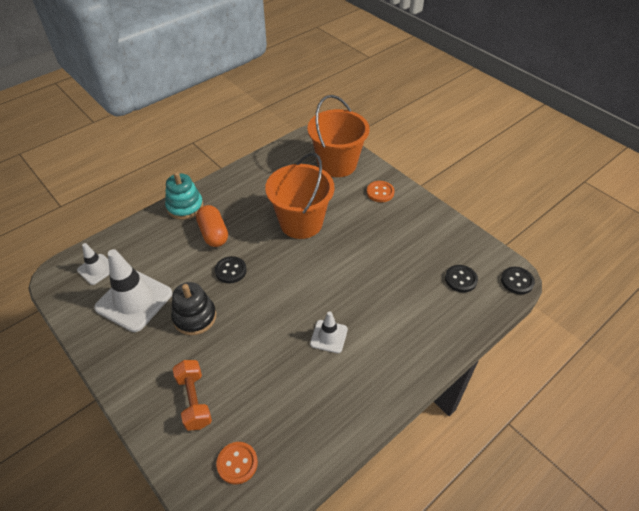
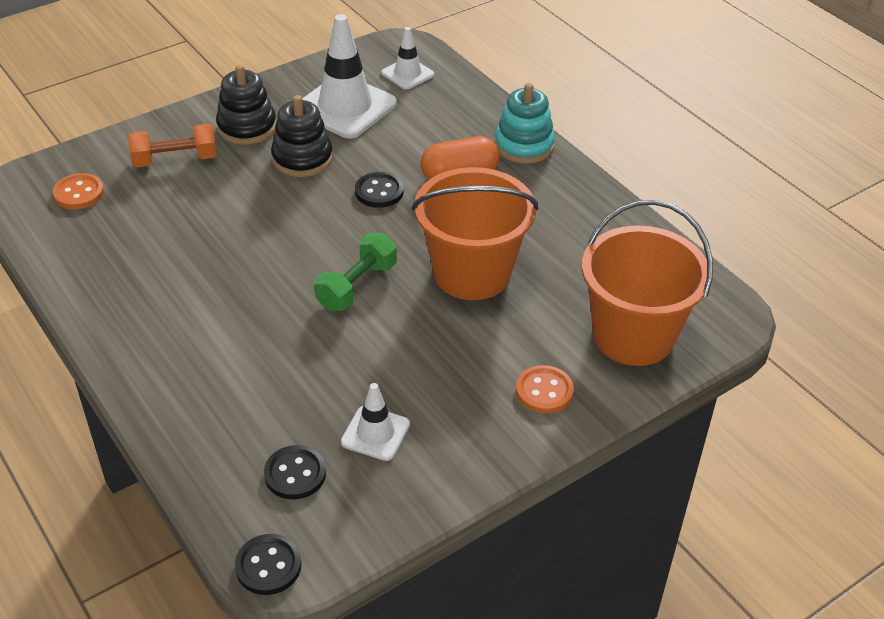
camera: 95 degrees right, 5 degrees down
(154, 359) = (247, 127): none -> black stacking toy
(319, 271) = (357, 286): none -> green dumbbell
(329, 336) = (228, 286): white traffic cone -> white traffic cone (375, 433)

